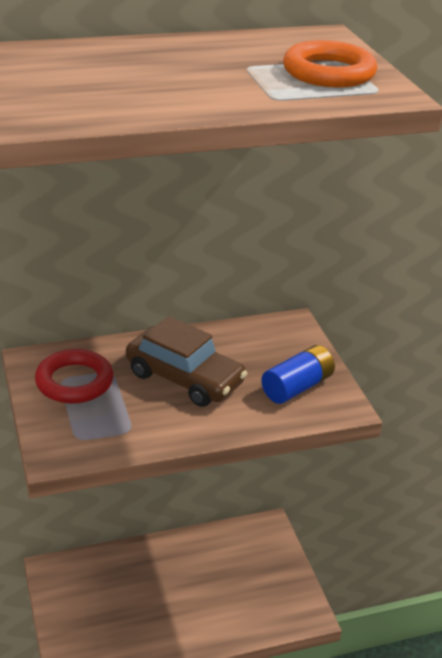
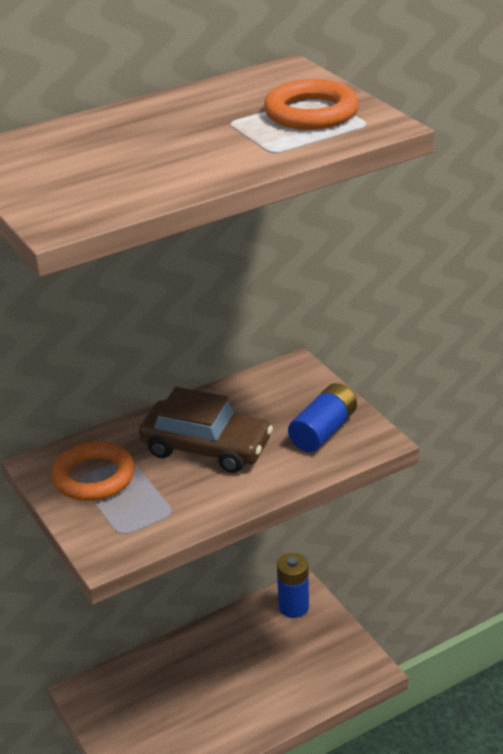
camera: 10 degrees left, 0 degrees up
(74, 381) = (94, 477): red ring -> orange ring
(258, 539) = (293, 607): none -> blue battery

